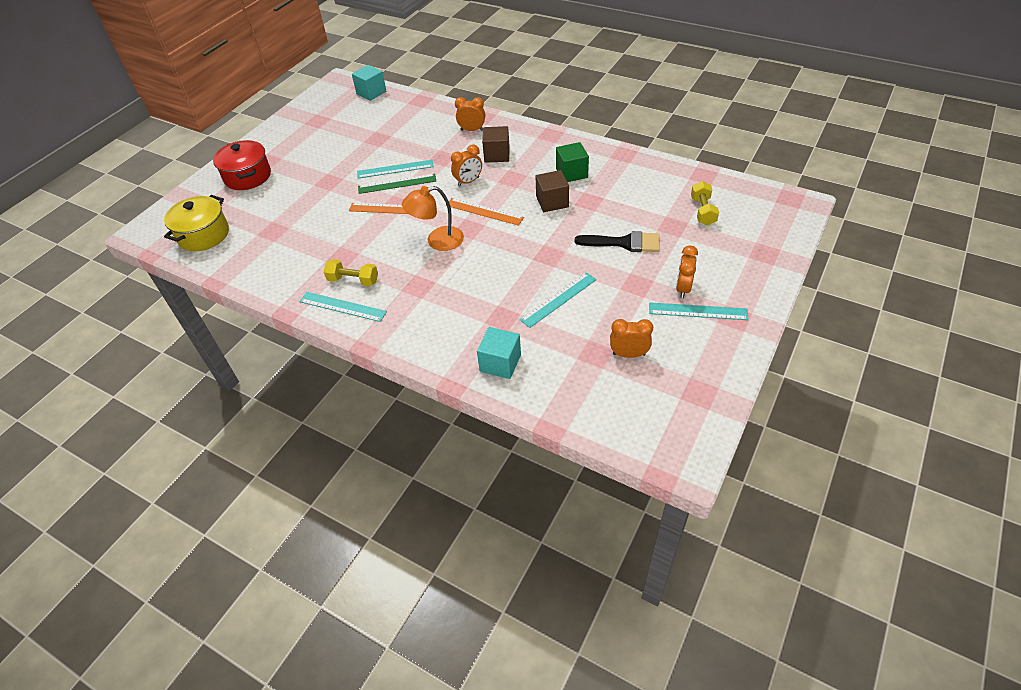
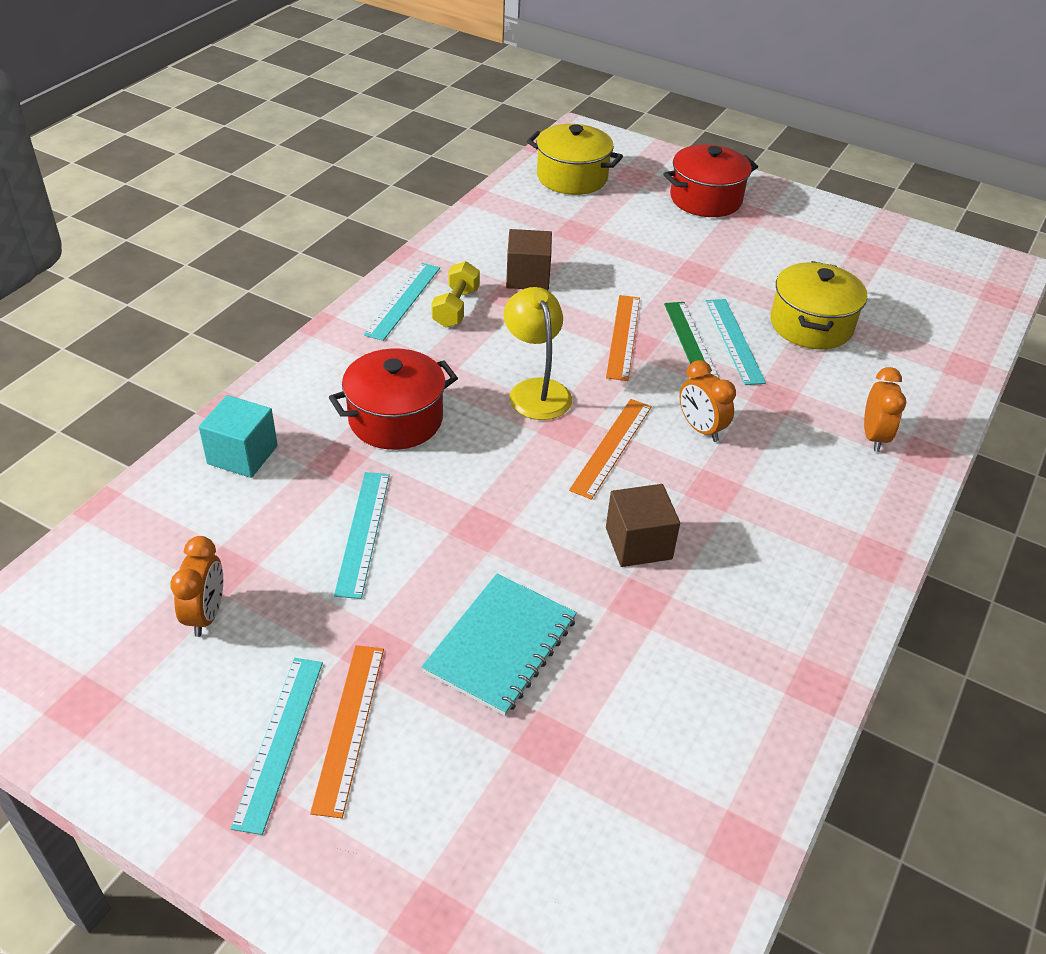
camera: 85 degrees right, 5 degrees down
(371, 92) = (977, 306): turquoise cube -> none
(383, 143) = (811, 325): none -> yellow pot
(437, 241) = (536, 390): orange lamp -> yellow lamp
(464, 297) = (395, 419): none -> red pot
(497, 155) = (791, 470): brown cube -> brown cube (528, 277)
(559, 299) = (363, 532): turquoise ruler -> turquoise ruler turned 45 degrees clockwise
(571, 173) = (737, 582): green cube -> none
(624, 243) = (501, 645): black brush -> turquoise notebook
(683, 288) = (349, 727): orange clock -> orange ruler
(702, 211) = (597, 814): yellow dumbbell -> none

